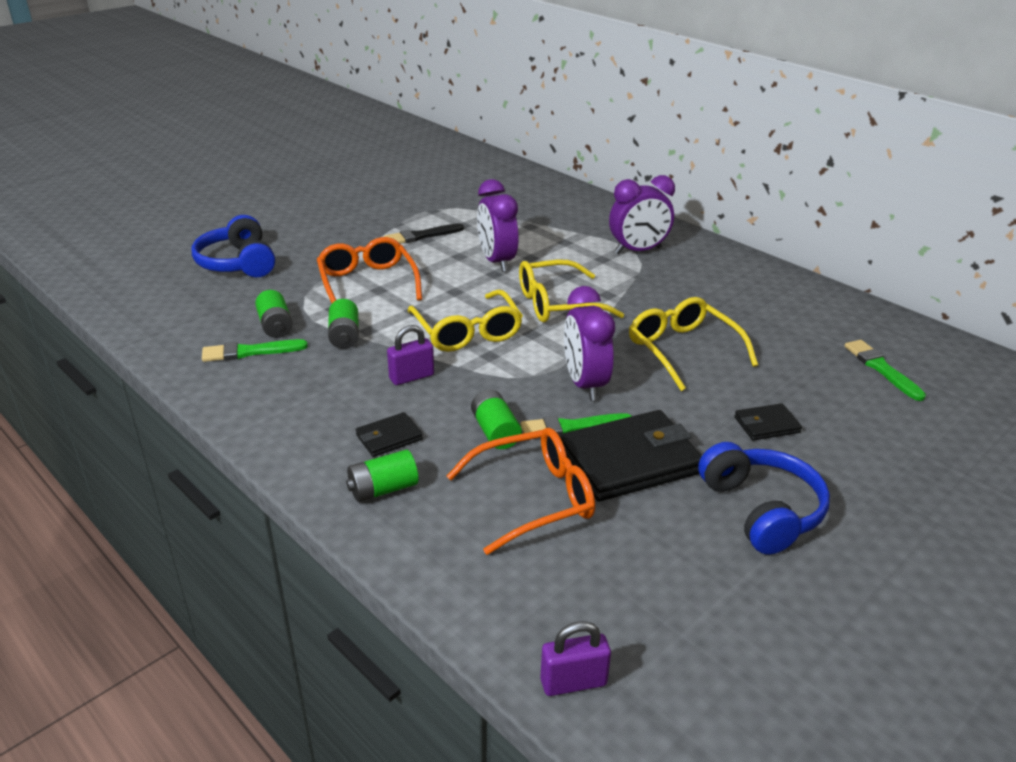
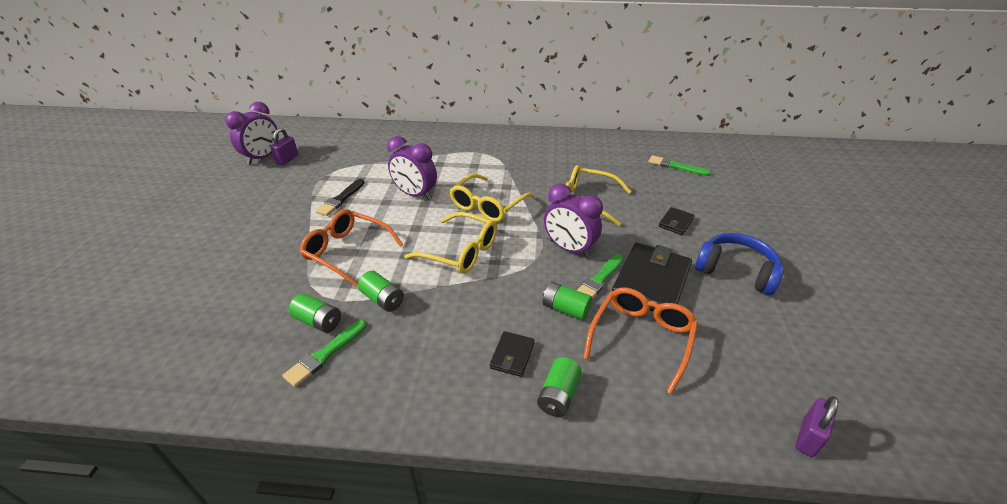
camera: 40 degrees left, 5 degrees up
(238, 263) = (215, 287): blue headphones -> none
(411, 377) = (468, 303): purple padlock -> purple padlock (287, 160)
(638, 251) = (487, 152): purple clock -> purple clock (263, 158)

